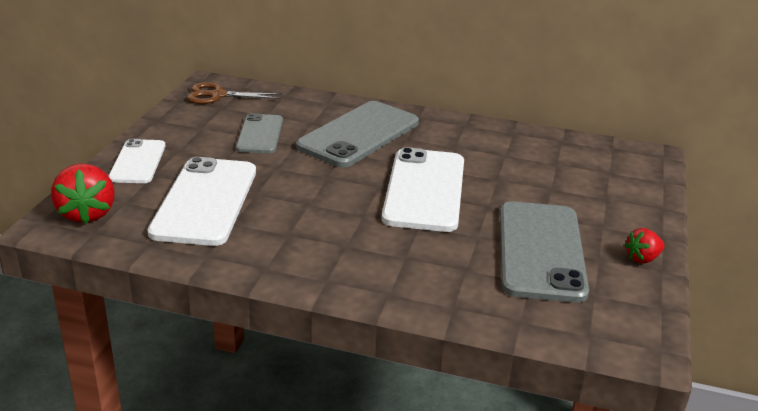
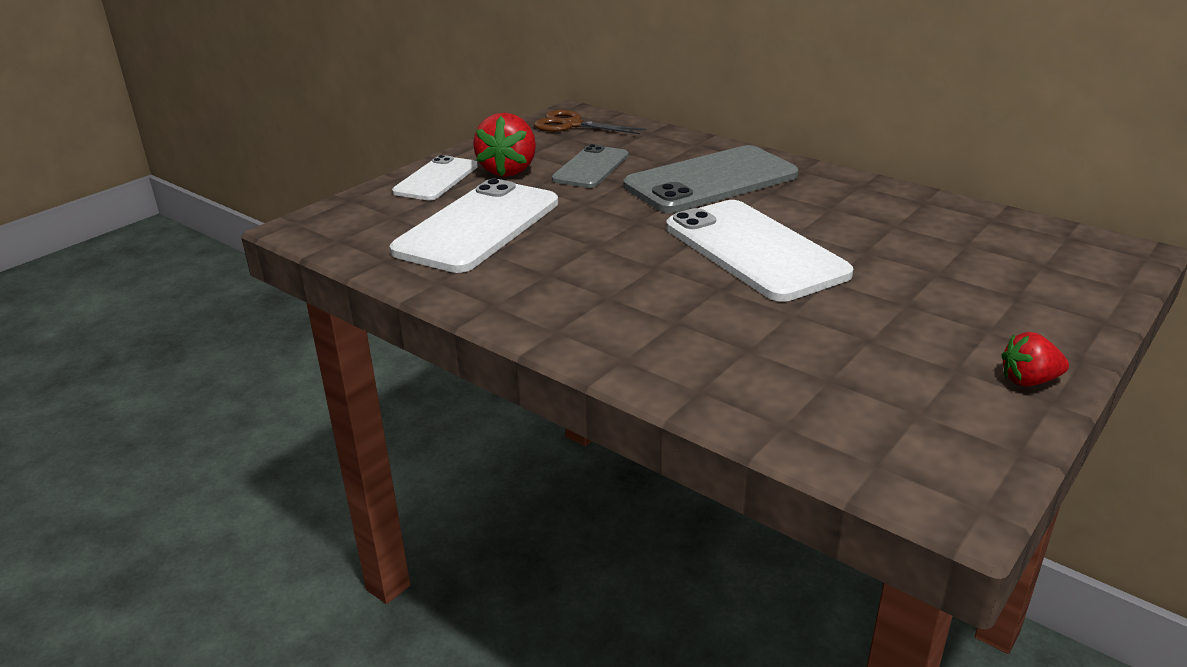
camera: 25 degrees right, 0 degrees up
(87, 214) = (346, 221): red strawberry -> red strawberry (508, 170)
(424, 190) = (754, 250): white phone -> white phone turned 60 degrees counterclockwise
(541, 251) = (871, 345): grey phone -> none

